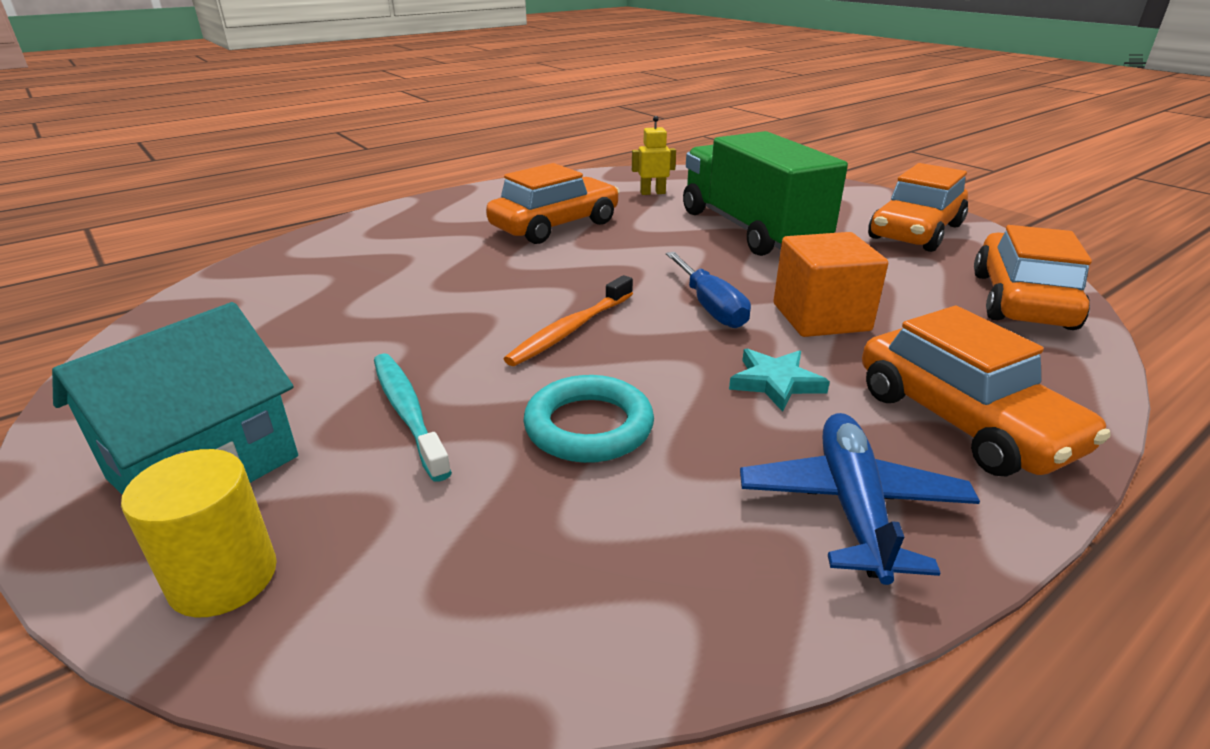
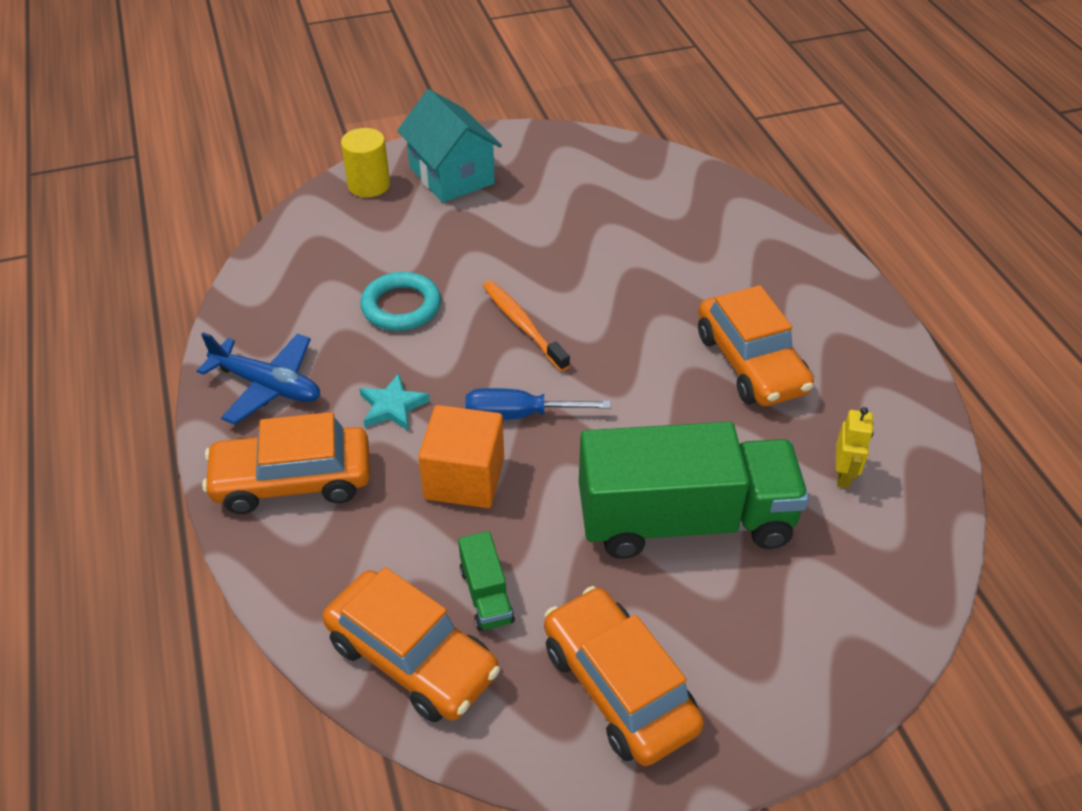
camera: 110 degrees right, 15 degrees up
(408, 412) = (460, 240): turquoise toothbrush -> none
(921, 284) = (486, 595): none -> green truck

